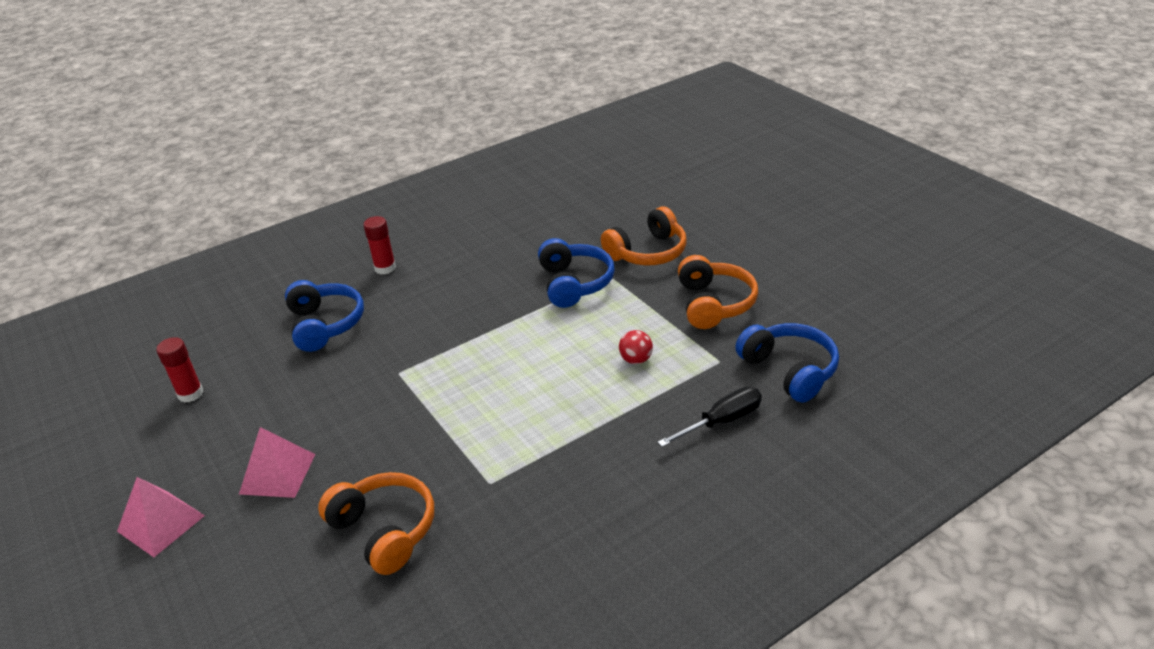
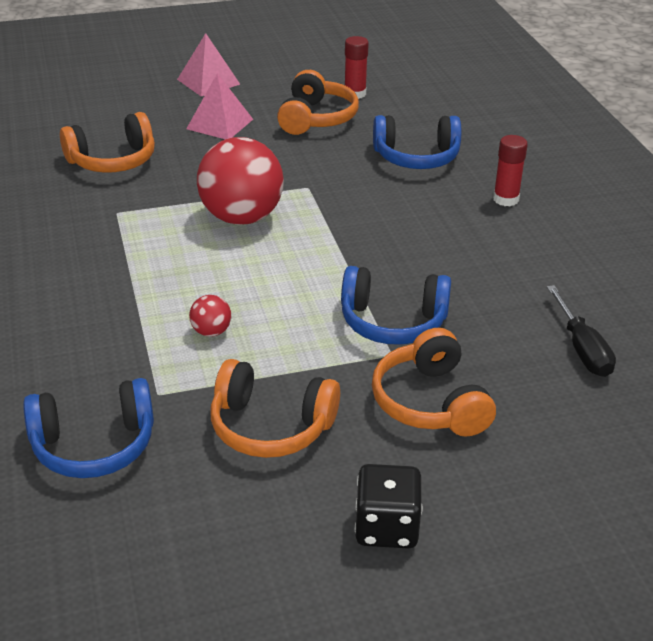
camera: 105 degrees right, 0 degrees up
(253, 405) = (316, 118): none -> orange headphones
(466, 396) = (241, 217): none -> red ball
(722, 421) = (64, 363): black screwdriver -> black screwdriver (582, 349)
(759, 245) = (386, 527): none -> black dice

